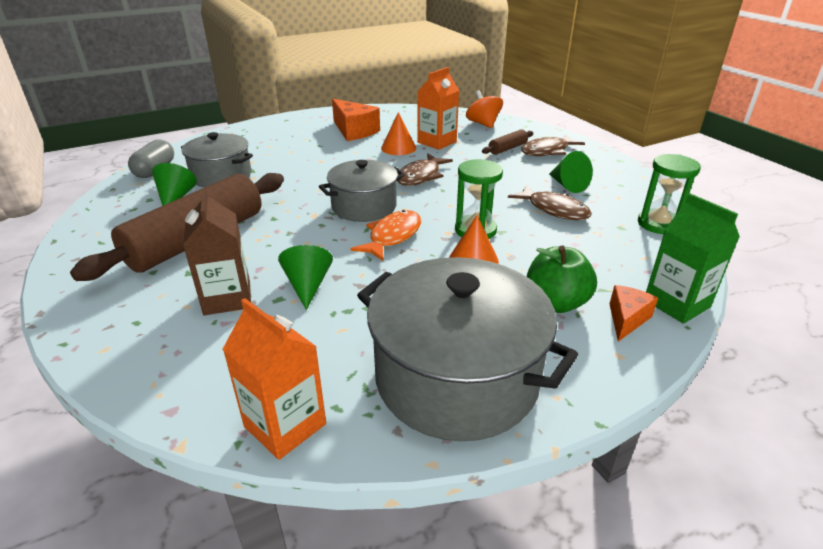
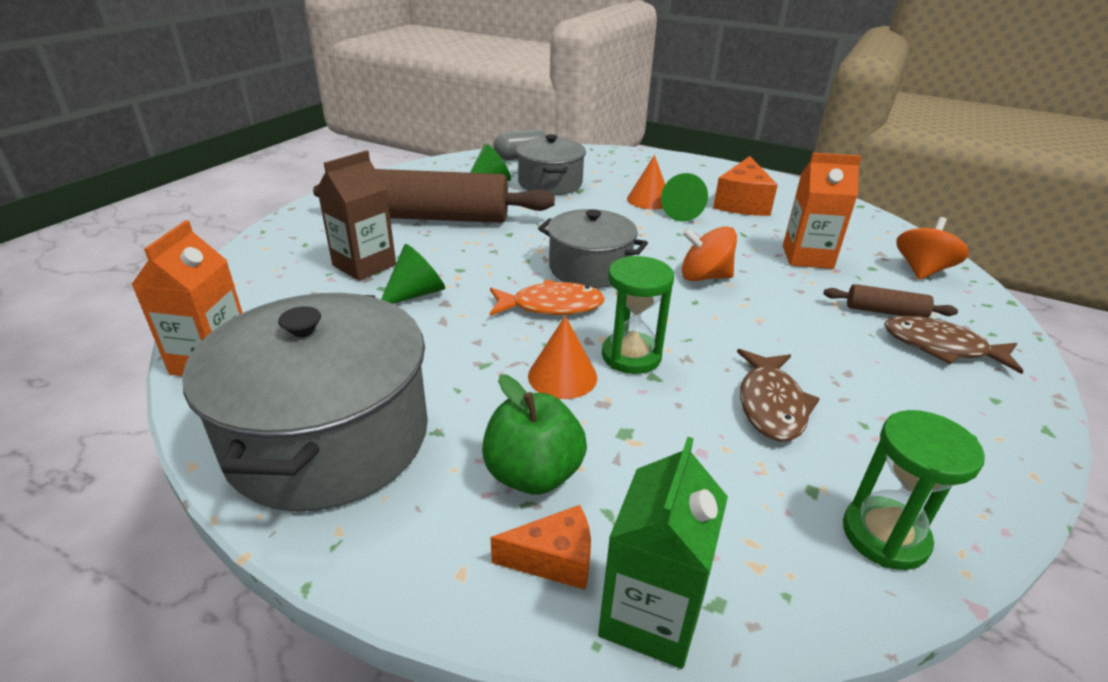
camera: 55 degrees right, 0 degrees up
(398, 148) = (749, 240): orange cone -> orange cone (649, 200)
(420, 176) = (704, 277): brown fish -> orange spinning top
(567, 185) = (863, 397): green cone -> green cone (684, 213)

